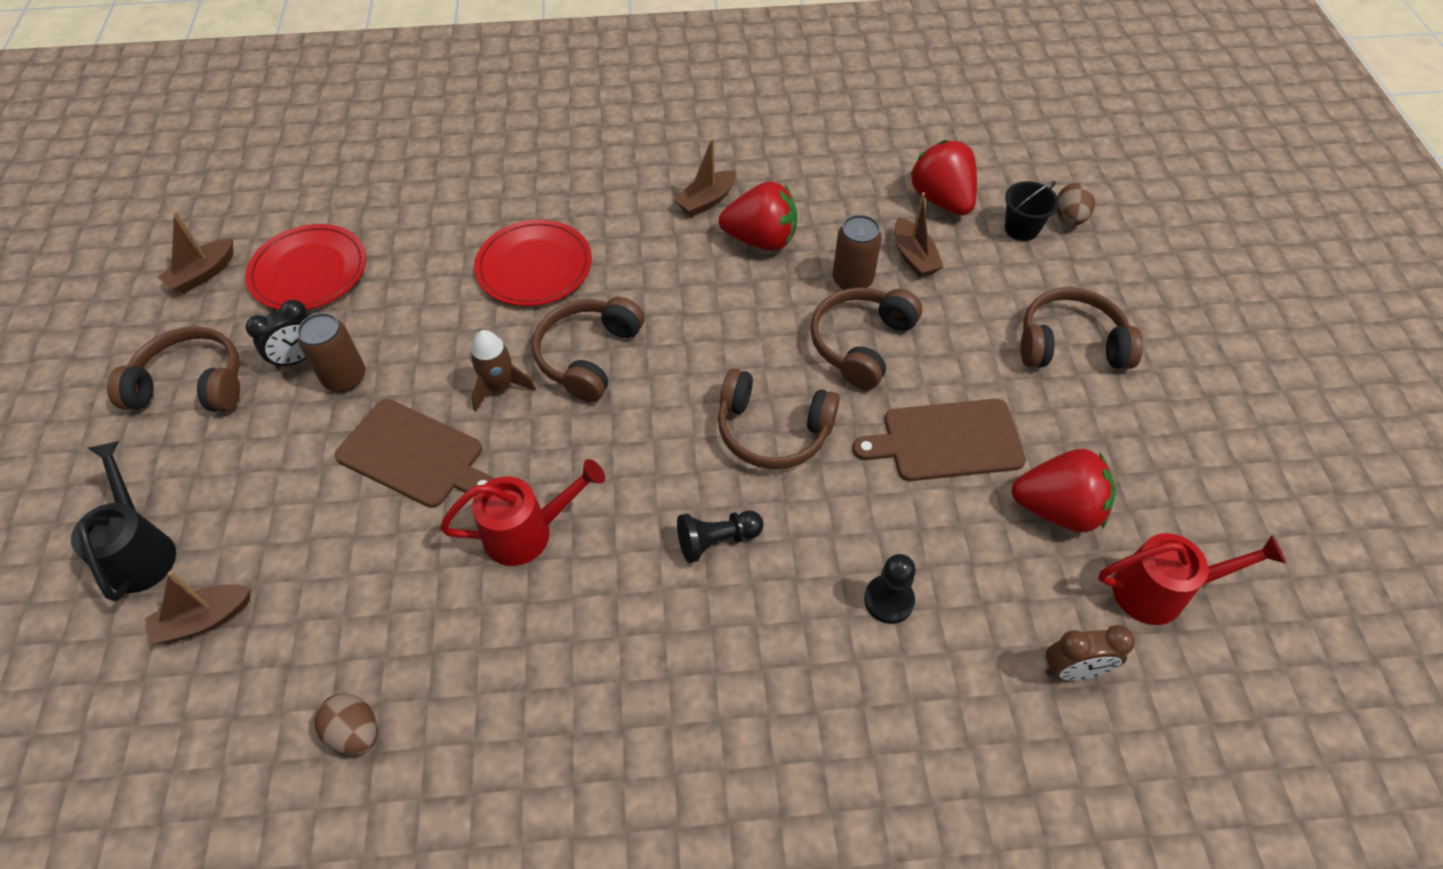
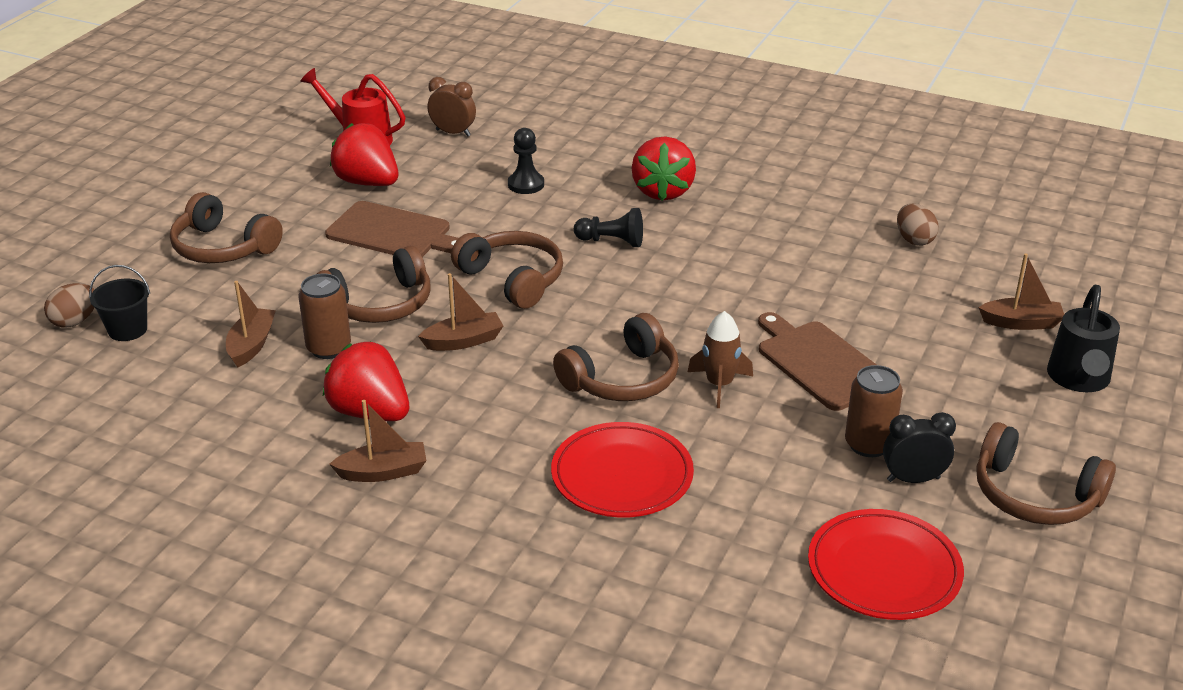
camera: 150 degrees left, 20 degrees down
(203, 274) = (1021, 619): brown boat -> brown boat (464, 341)
(528, 532) = (748, 289): red watering can -> none
(941, 200) = (156, 379): red strawberry -> red strawberry (663, 191)

